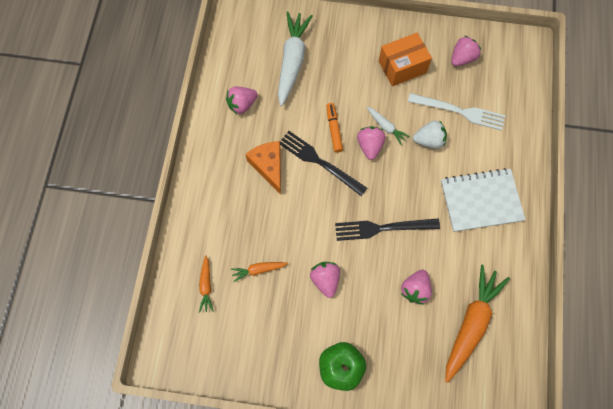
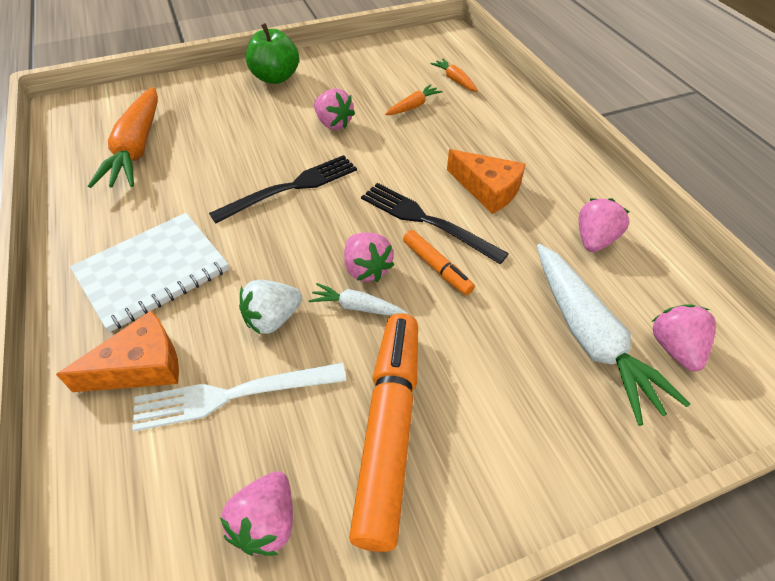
camera: 150 degrees right, 20 degrees down
(319, 161) = (426, 221): black fork -> black fork turned 150 degrees counterclockwise
(402, 67) = (389, 430): orange box -> orange marker
(415, 289) = (220, 151): pink strawberry -> pink strawberry (675, 348)
(496, 145) = (141, 366): none -> orange cheese

